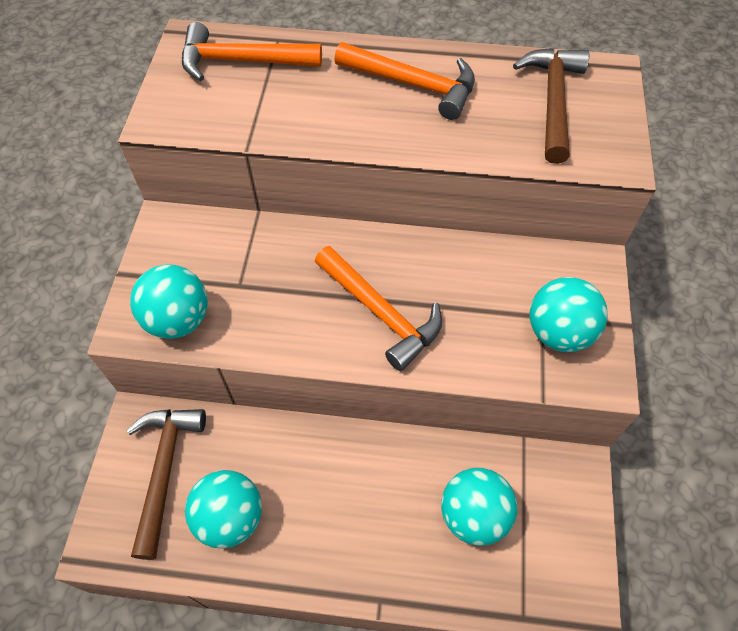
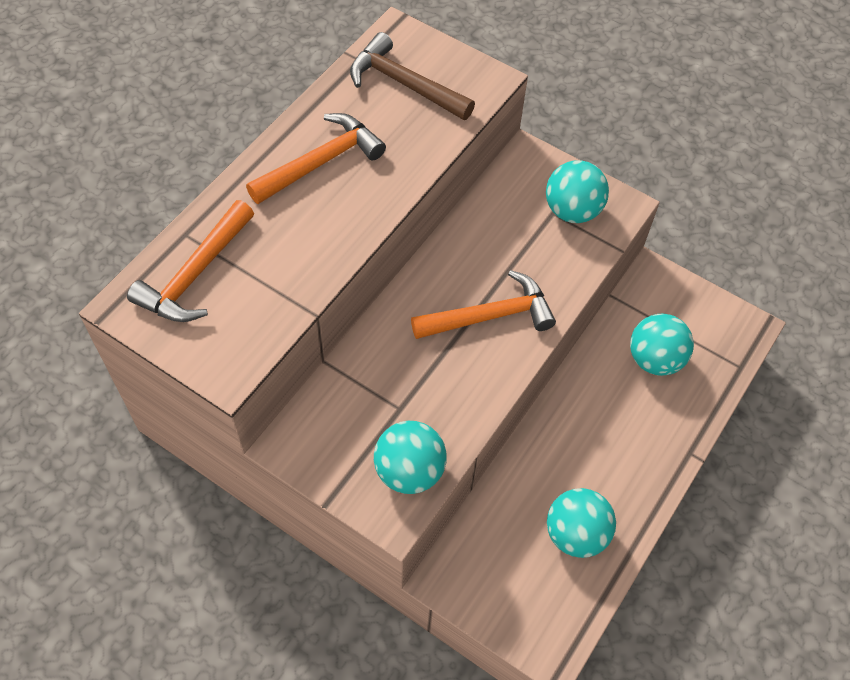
camera: 65 degrees left, 0 degrees up
(165, 470) = (506, 572): brown hammer -> none

